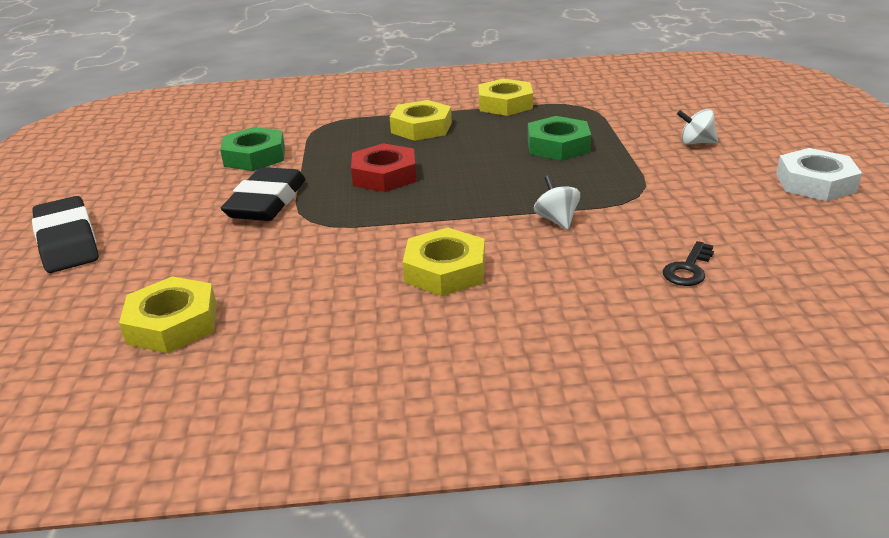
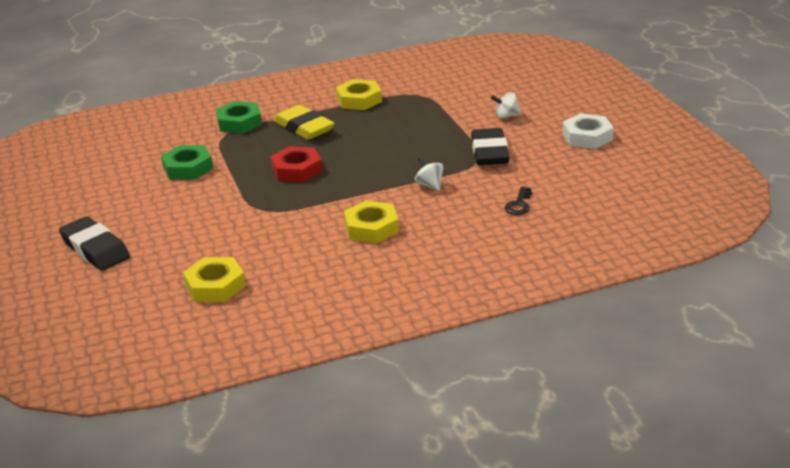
camera: 15 degrees left, 0 degrees up
(266, 202) = (222, 201): black eraser -> black eraser (489, 152)
(421, 127) = (304, 128): yellow nut -> yellow eraser
(558, 146) = (412, 130): green nut -> green nut (239, 122)

